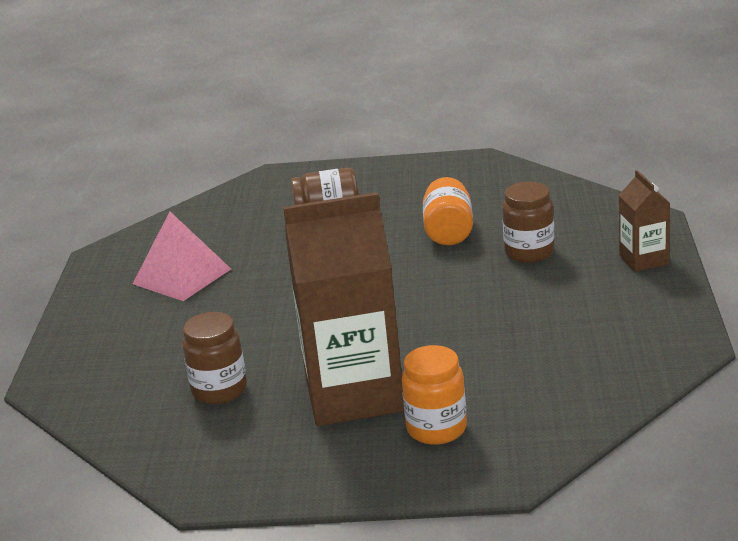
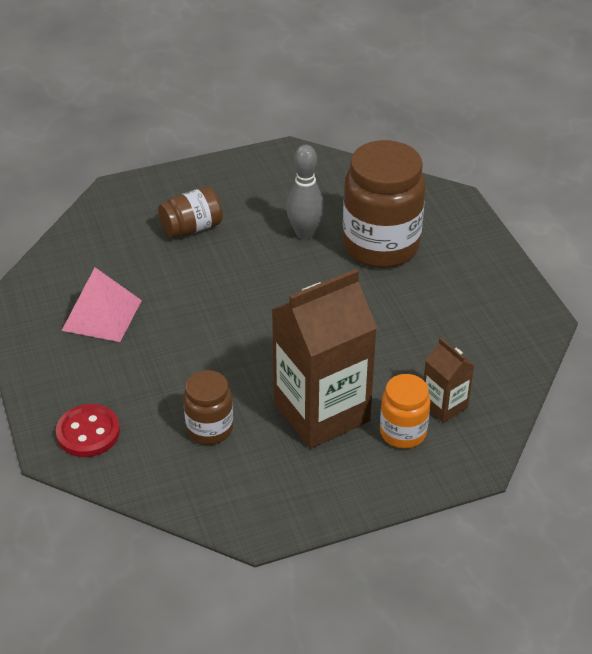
camera: 25 degrees left, 15 degrees up
(93, 374) = (88, 432): none -> red button
(449, 231) = (305, 233): orange jar -> grey bowling pin
(529, 252) = (381, 246): brown jar -> brown jar, size x1.91
(644, 260) = (471, 241): brown carton -> brown carton (444, 405)

